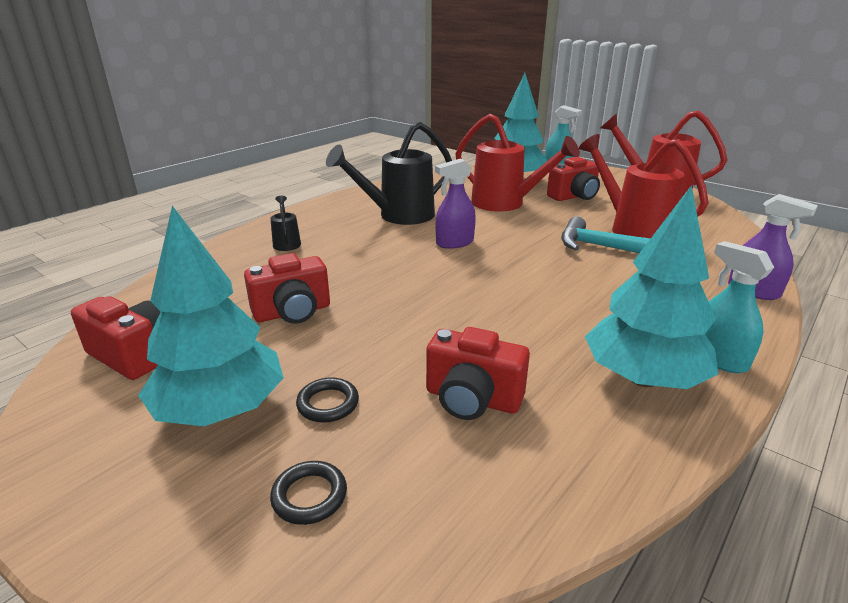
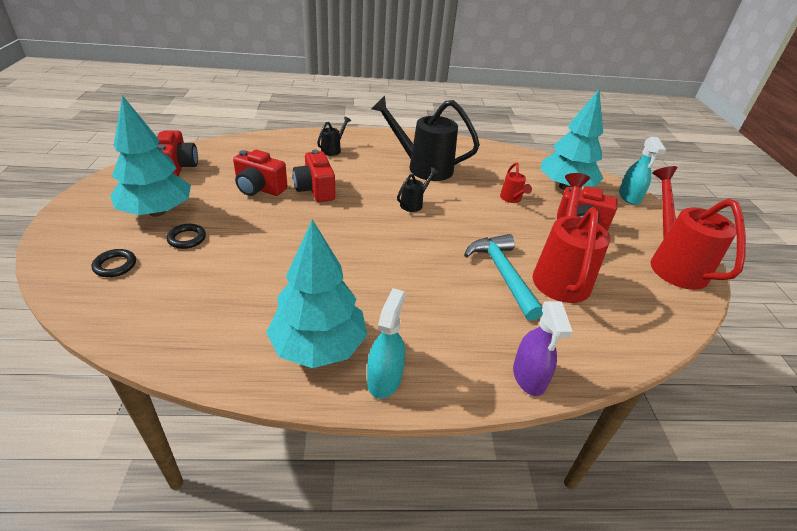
camera: 45 degrees right, 10 degrees up
(454, 243) = (414, 204): purple spray bottle -> black watering can
(472, 399) = (231, 283): red camera -> red camera (315, 190)
(505, 204) = (512, 199): red watering can -> red watering can, size x0.46

